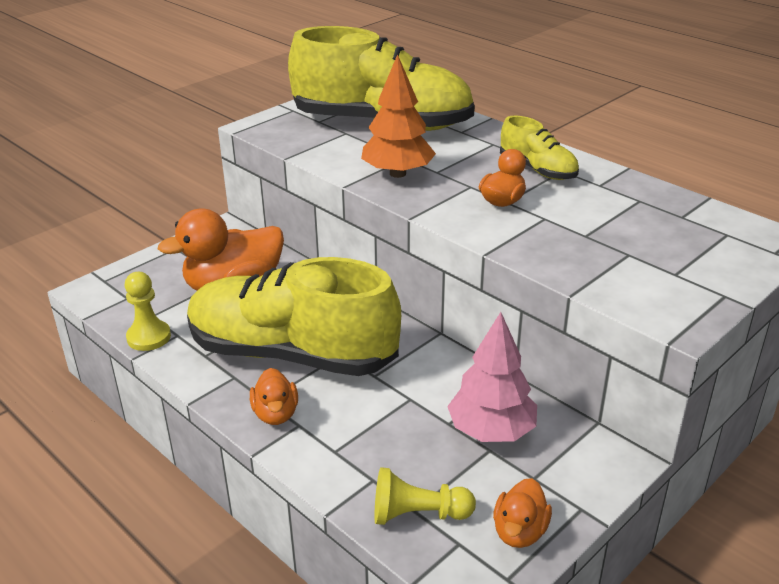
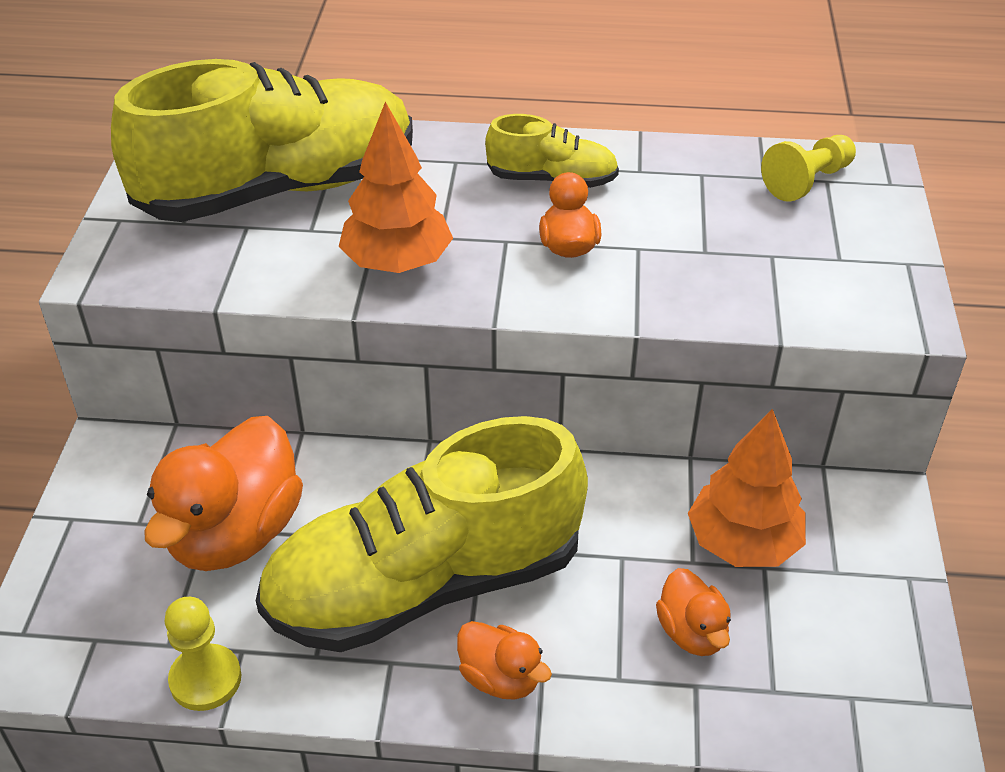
camera: 40 degrees left, 10 degrees up
(418, 514) = (782, 693): yellow pawn -> yellow pawn (807, 181)
(491, 431) = (743, 543): pink tree -> orange tree
(519, 532) = (888, 643): orange duck -> orange duck (692, 632)

